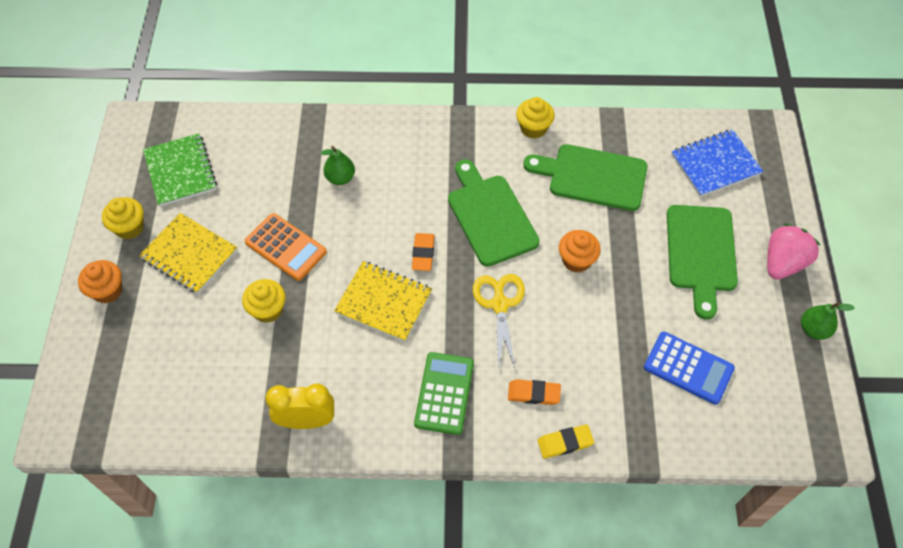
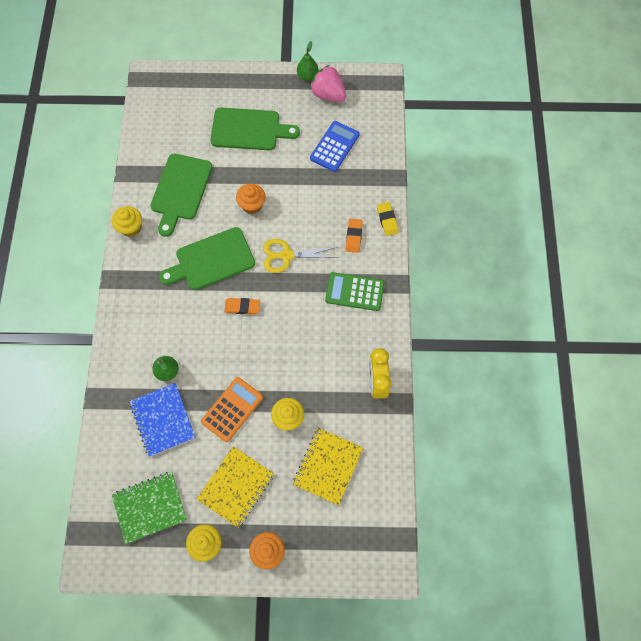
camera: 90 degrees left, 10 degrees up
(384, 302) = (283, 333): yellow notebook -> yellow notebook (328, 466)
(715, 164) = (175, 112): blue notebook -> blue notebook (163, 420)
(783, 263) = (258, 84): pink strawberry -> pink strawberry (328, 94)

